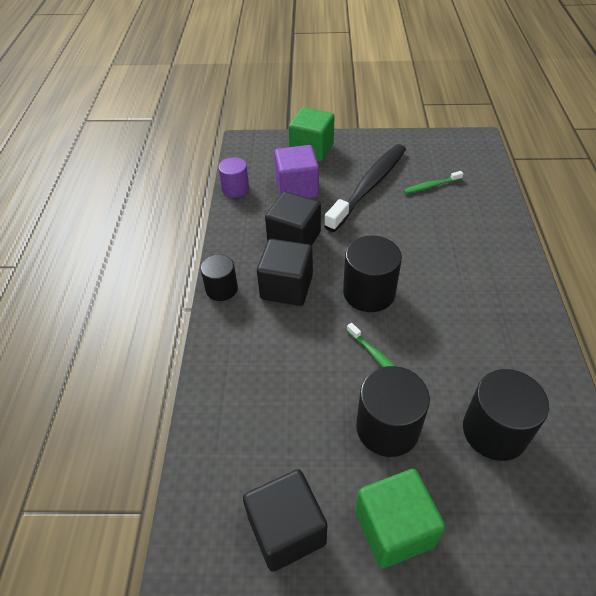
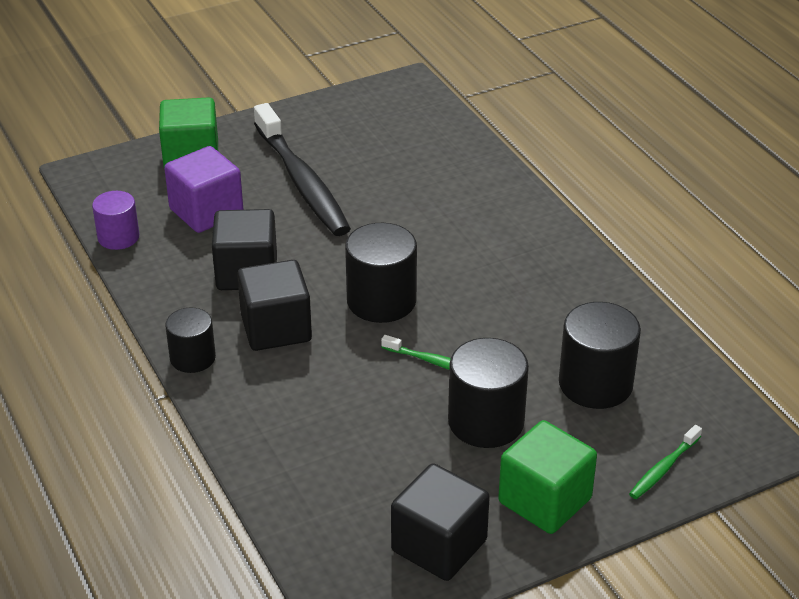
camera: 30 degrees left, 10 degrees down
(369, 186) = (302, 181): black toothbrush -> black toothbrush turned 150 degrees clockwise
(431, 186) = (382, 158): green toothbrush -> green toothbrush (663, 468)

